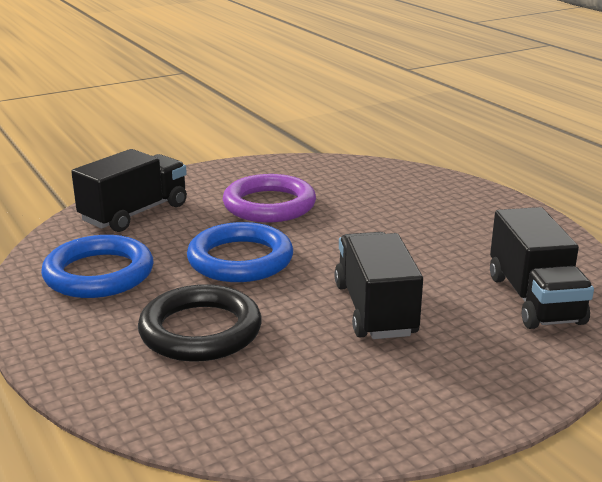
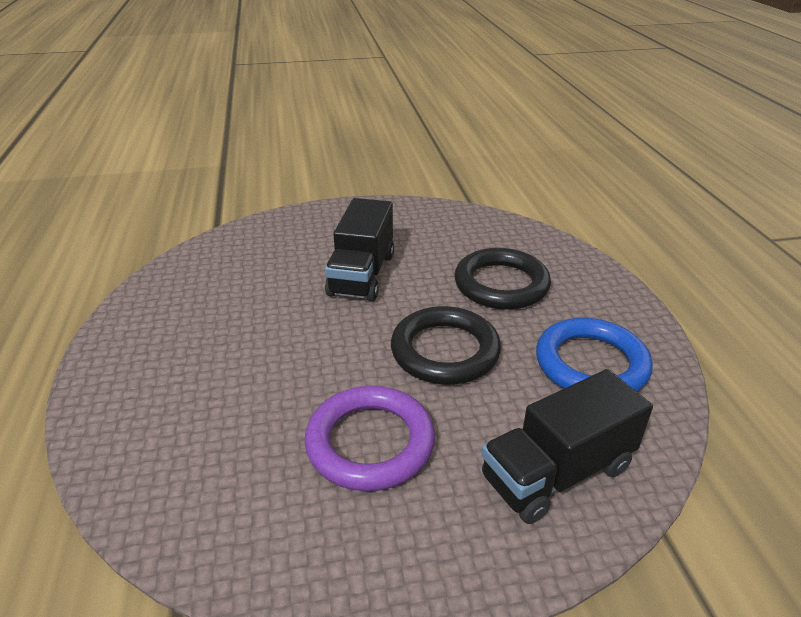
camera: 160 degrees left, 10 degrees up
(240, 259) = (445, 351): blue ring -> black ring
(534, 299) = (240, 259): black truck -> none

